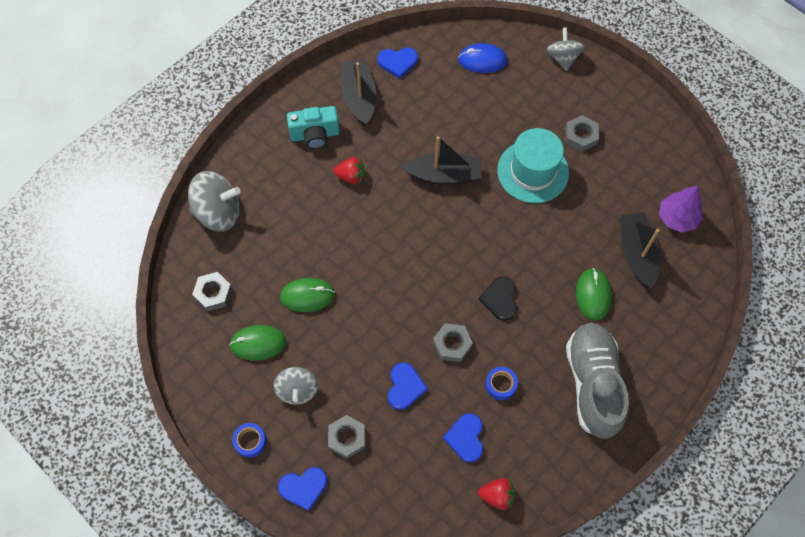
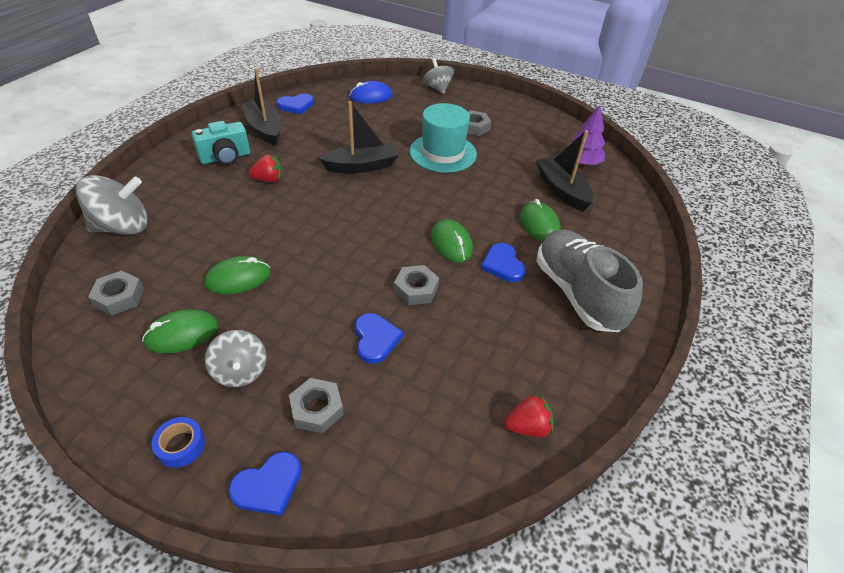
camera: 20 degrees left, 20 degrees down
(466, 438) = (465, 374): blue heart -> blue heart (503, 265)
(500, 299) = (451, 243): black heart -> green mouse
(500, 385) = (483, 314): blue tape -> none

